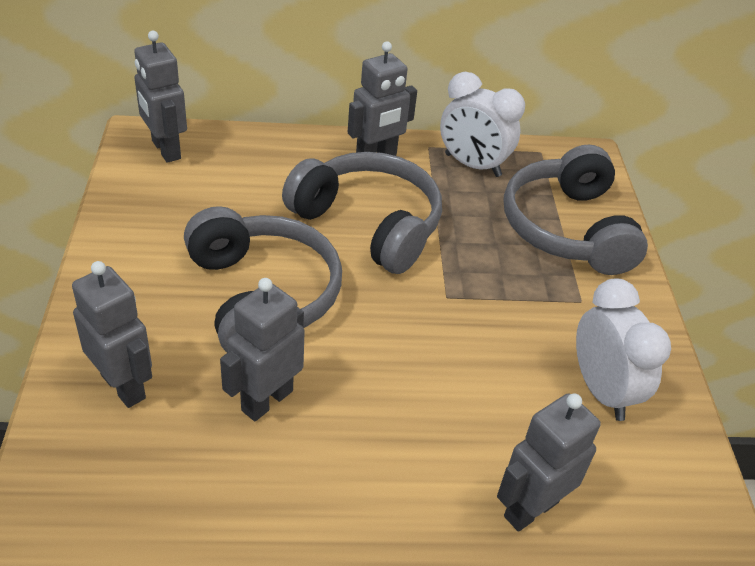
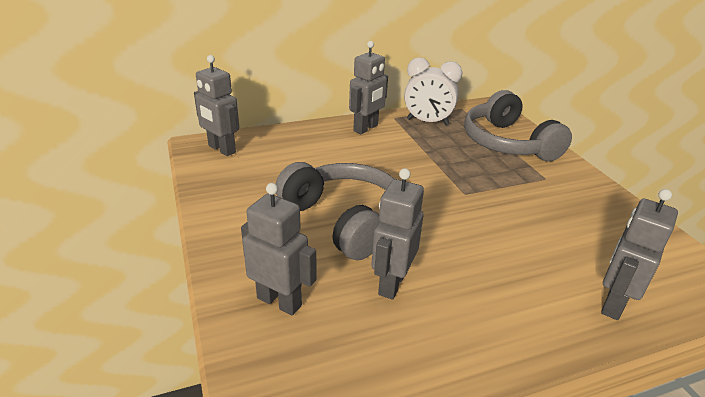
camera: 15 degrees left, 10 degrees down
(368, 224) = (387, 164): grey headphones -> none
(602, 390) = (597, 223): white clock -> none

